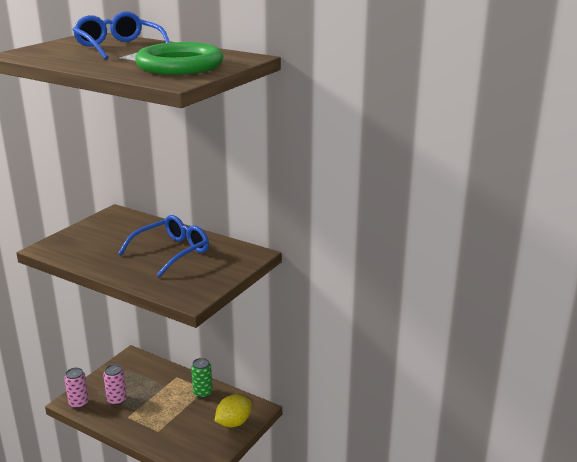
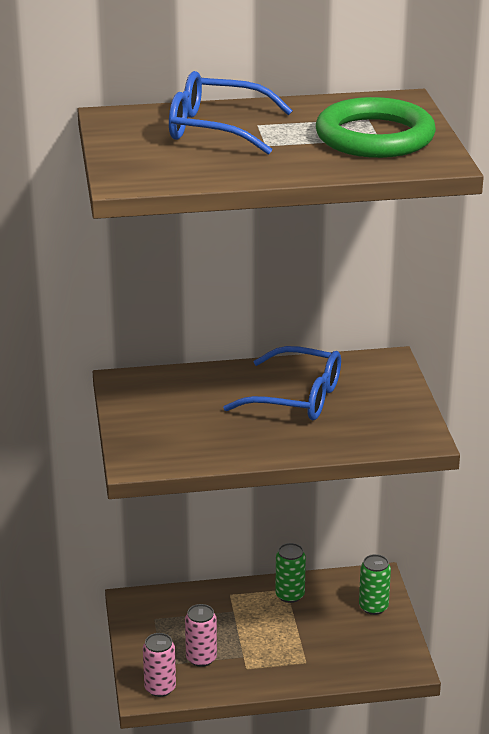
camera: 40 degrees left, 5 degrees up
(172, 252) = (298, 398): blue glasses -> blue glasses turned 105 degrees clockwise
(233, 423) = (373, 607): yellow lemon -> green can

